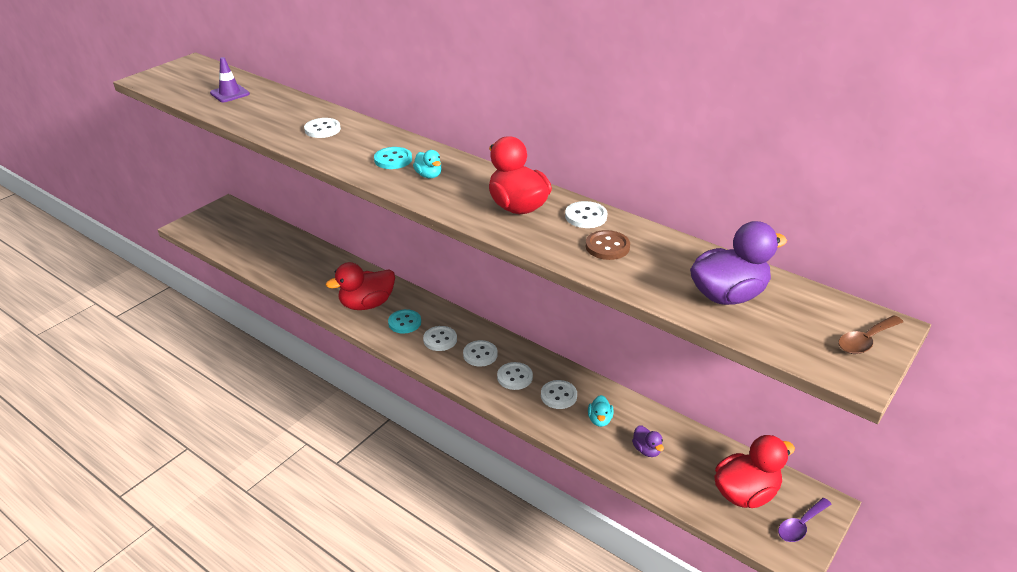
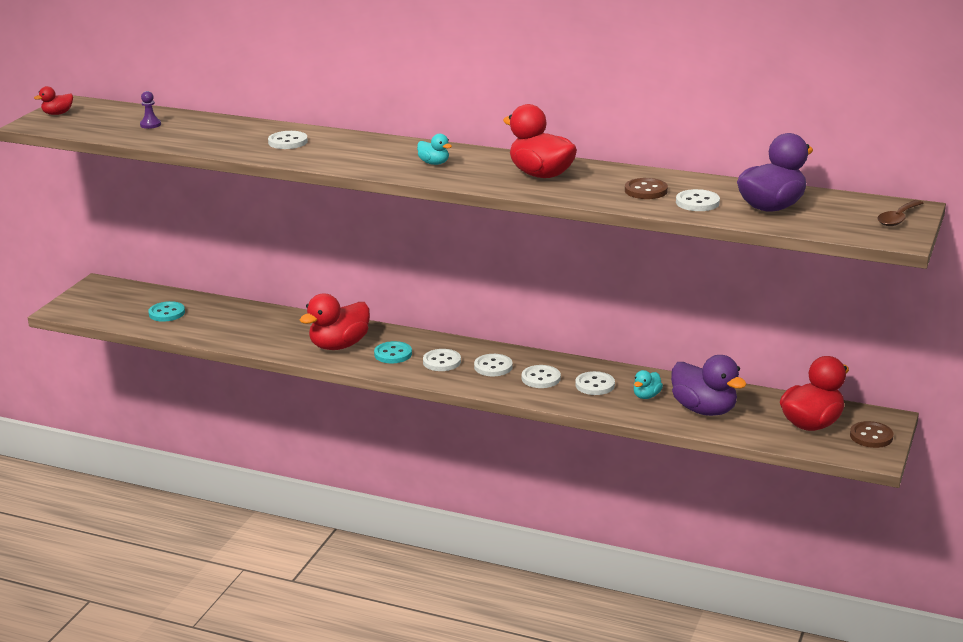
camera: 15 degrees left, 10 degrees down
(171, 71) = (57, 114): none -> red duck
(230, 93) = (150, 125): purple traffic cone -> purple pawn
(393, 160) = (386, 156): turquoise button -> turquoise button (167, 313)
(586, 216) = (611, 173): white button -> white button (697, 202)
(599, 420) = (646, 396): turquoise duck -> turquoise duck turned 45 degrees clockwise
(646, 450) = (704, 410): purple duck -> purple duck, size x2.05
(800, 525) = (871, 436): purple spoon -> brown button

